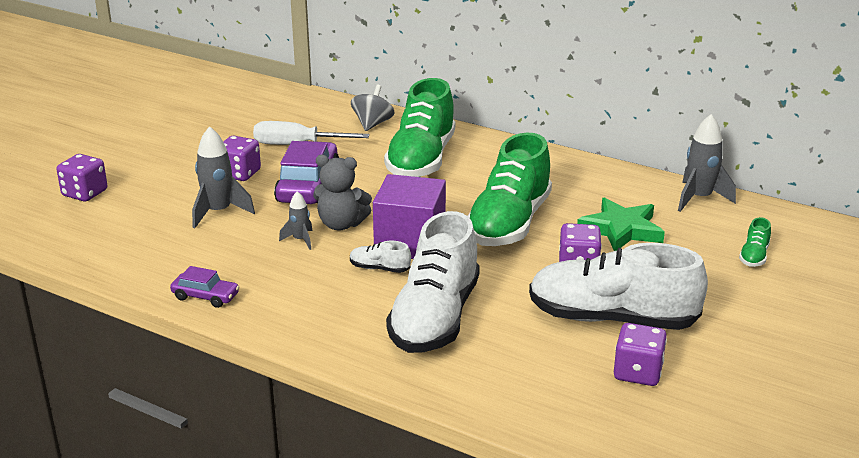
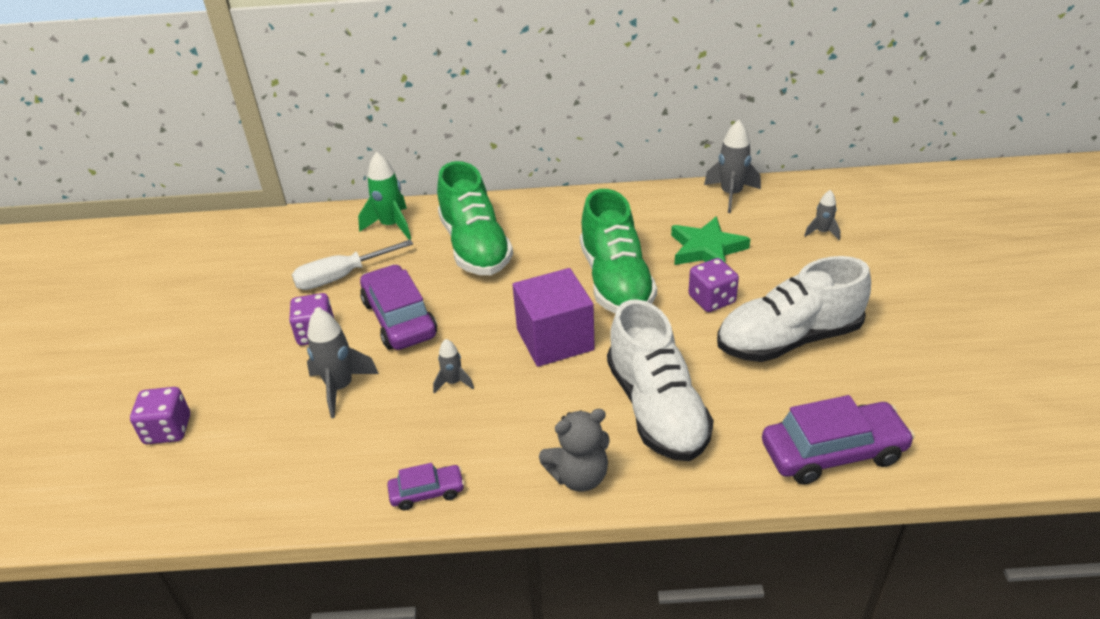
camera: 30 degrees left, 10 degrees up
(341, 224) = (473, 347): grey teddy bear -> grey teddy bear (579, 476)
(372, 124) = (391, 226): grey spinning top -> green rocket
(379, 268) = (557, 379): white shoe -> none
(547, 407) = (833, 452): none -> purple car
(637, 373) = (859, 382): purple dice -> none
(754, 256) = (822, 232): green shoe -> grey rocket

